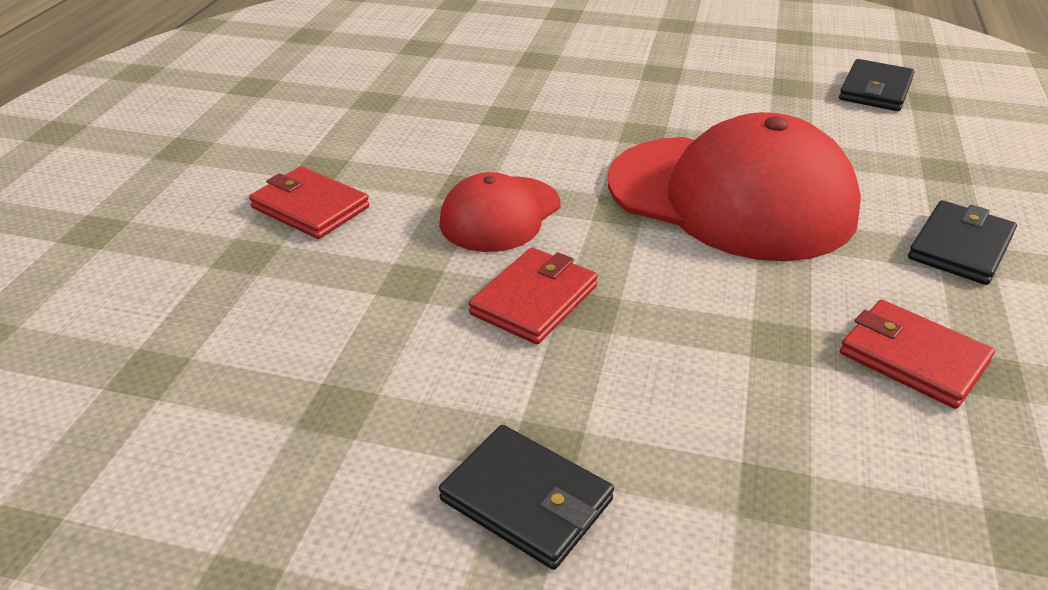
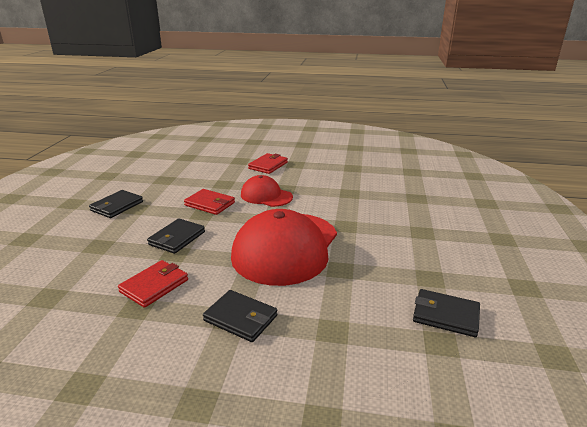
camera: 85 degrees right, 10 degrees down
(715, 343) = (177, 238): none -> black wallet

